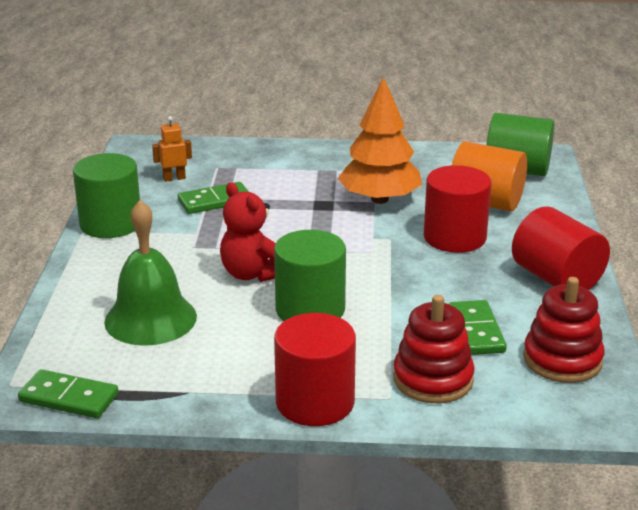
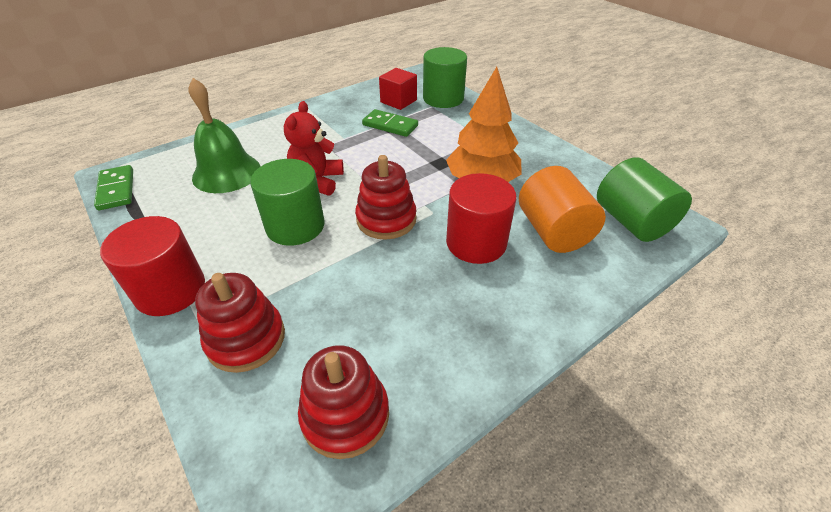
camera: 50 degrees right, 15 degrees up
(110, 224) = (321, 109): green cylinder -> green cylinder (443, 98)
(174, 178) = (398, 101): orange robot -> red cube
(367, 263) = (386, 219): none -> red stacking toy
(476, 331) = (343, 328): green domino -> none
(556, 279) = (484, 338): red cylinder -> none

